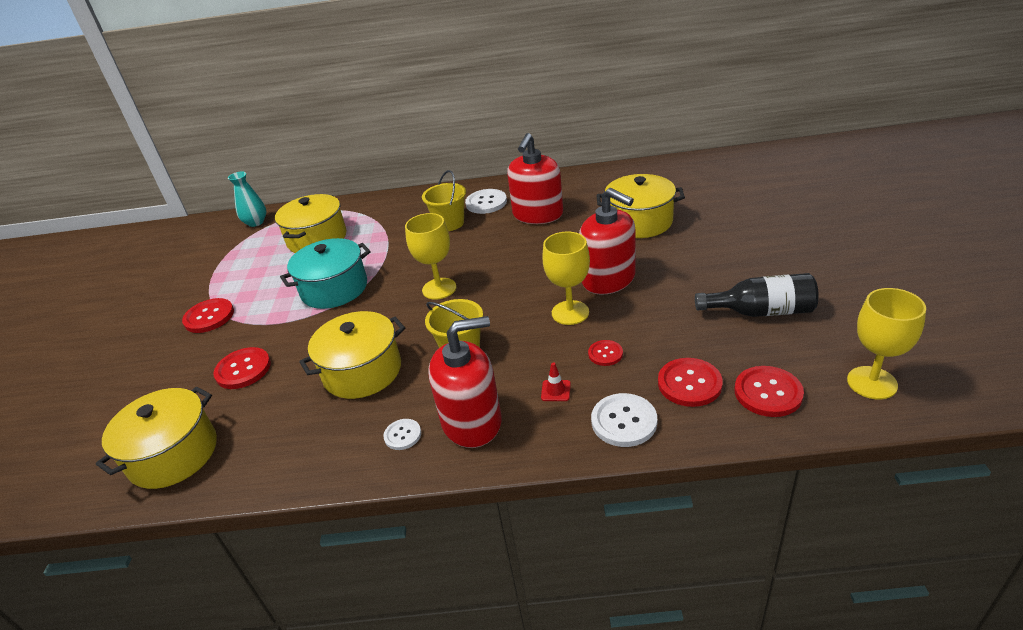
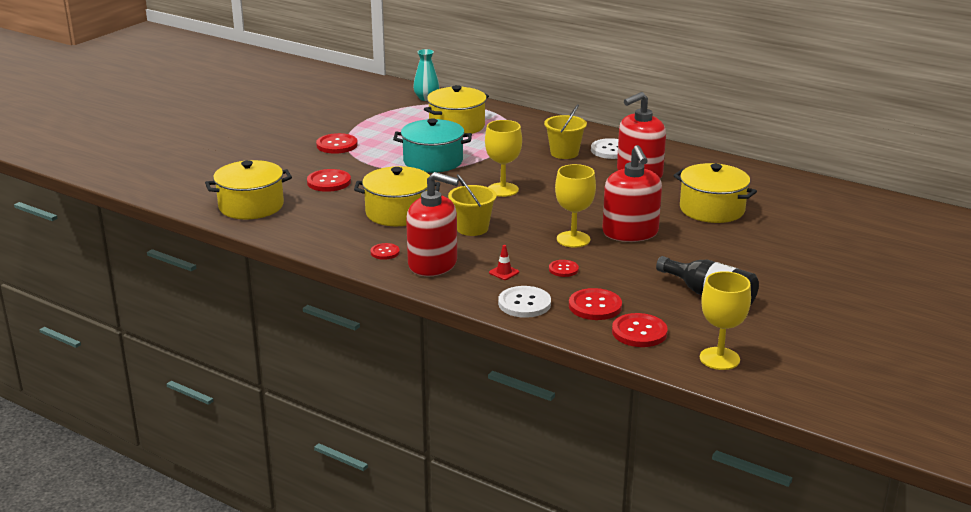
camera: 30 degrees right, 10 degrees down
(402, 435) = (385, 252): white button -> red button

